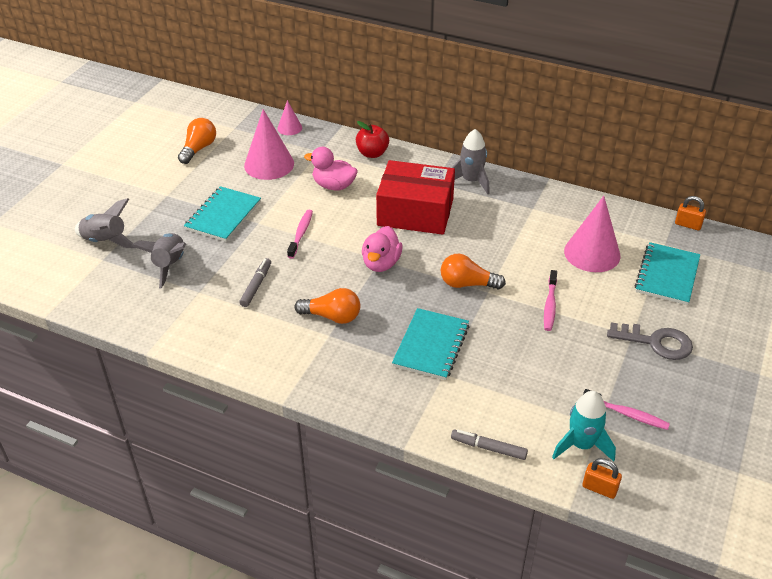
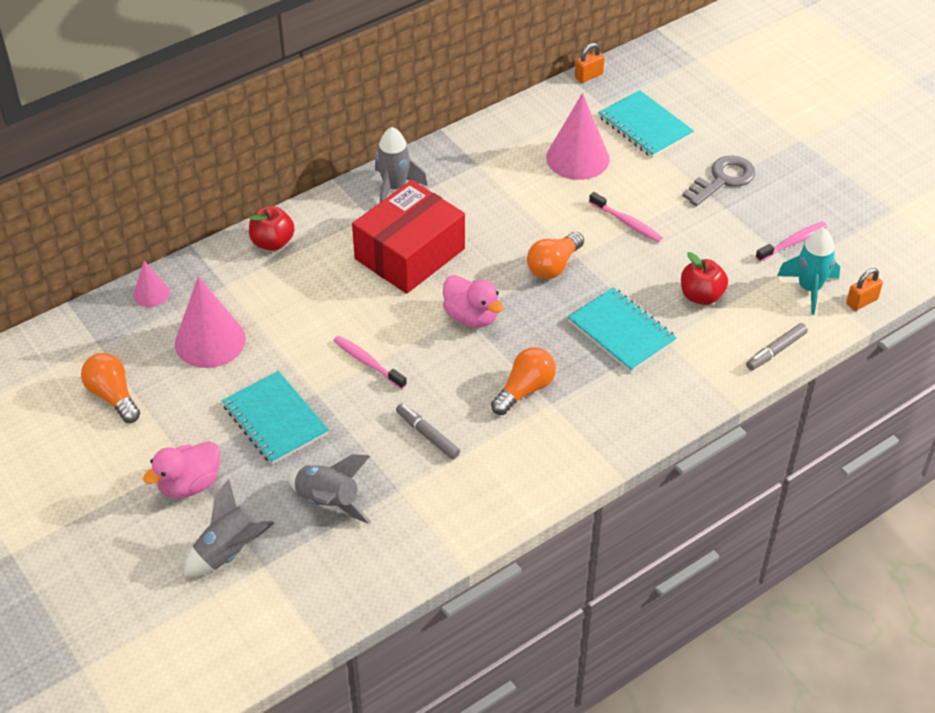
camera: 60 degrees left, 5 degrees up
(334, 186) = (304, 300): pink duck -> pink duck (189, 484)
(510, 378) = (701, 296): none -> red apple

